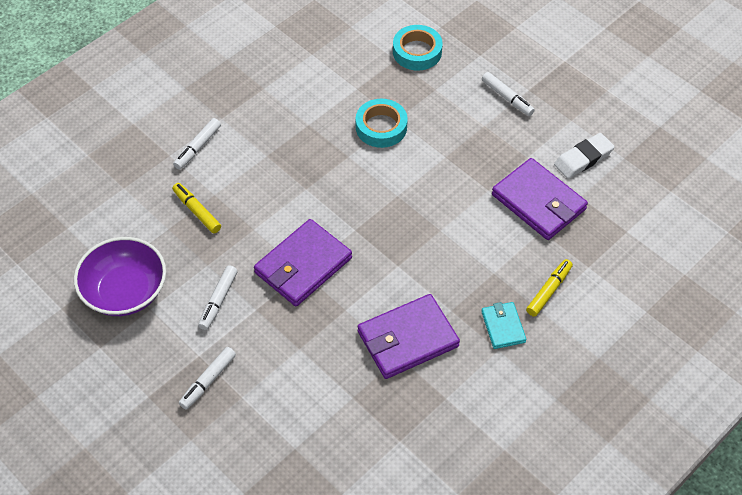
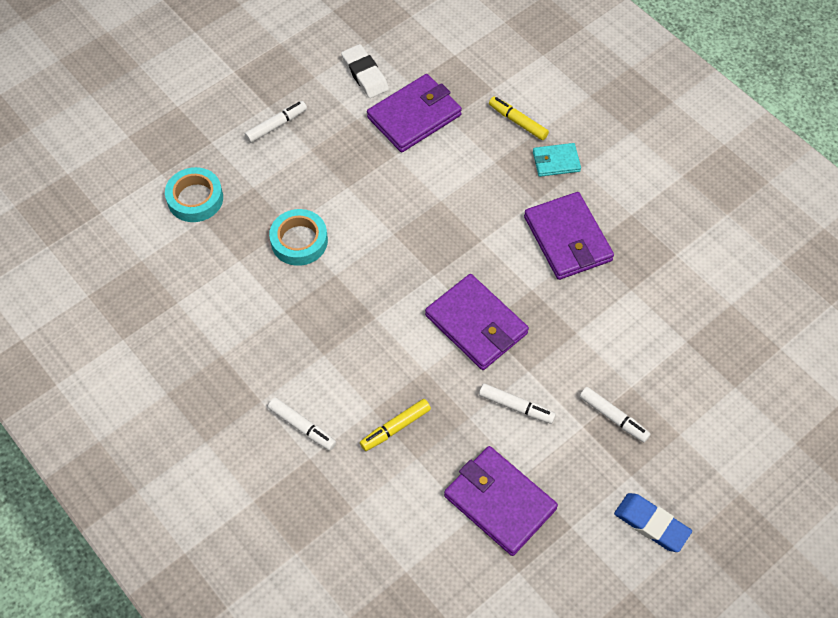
camera: 85 degrees left, 5 degrees up
(99, 413) = (651, 524): none -> blue eraser
(125, 291) = (499, 502): purple bowl -> purple wallet

